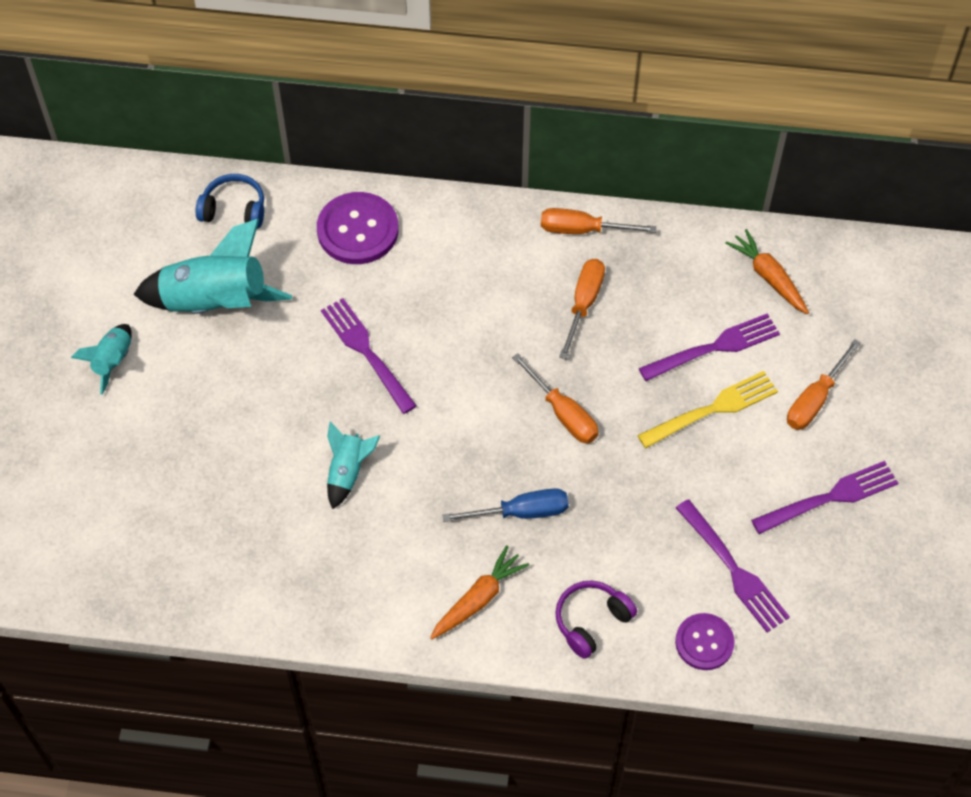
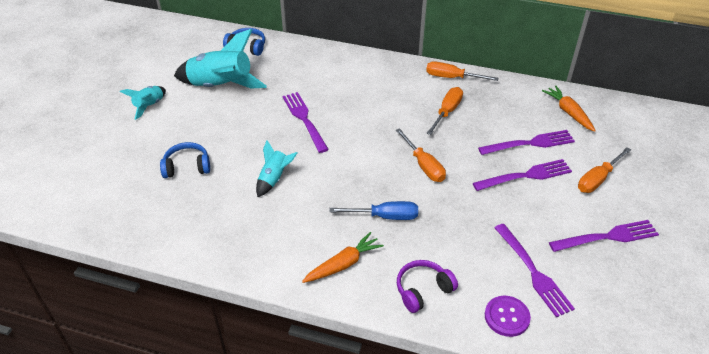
camera: 10 degrees right, 15 degrees down
(211, 470) = (187, 167): none -> blue headphones
(358, 230) = (316, 63): purple button -> none
(712, 409) = (526, 176): yellow fork -> purple fork

